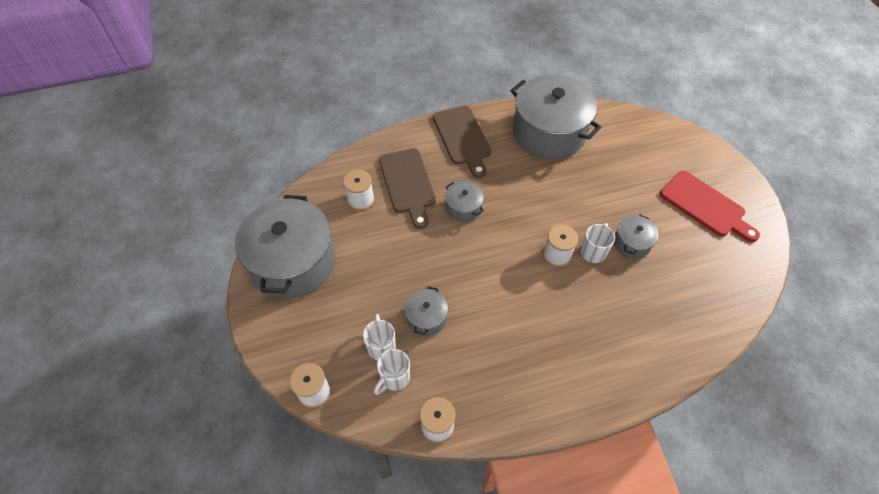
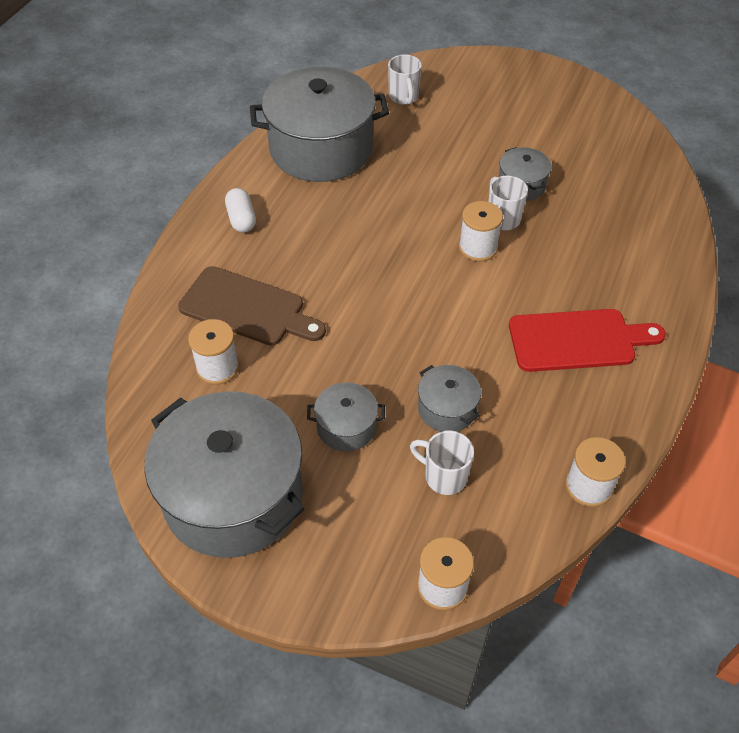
camera: 50 degrees left, 5 degrees down
(394, 378) = (496, 489): white mug -> white mug (404, 97)
(462, 138) = (241, 219): brown cutting board -> white capsule
(463, 208) = (338, 281): grey pot -> grey pot (346, 427)
(705, 206) = (533, 108): red cutting board -> red cutting board (577, 340)

